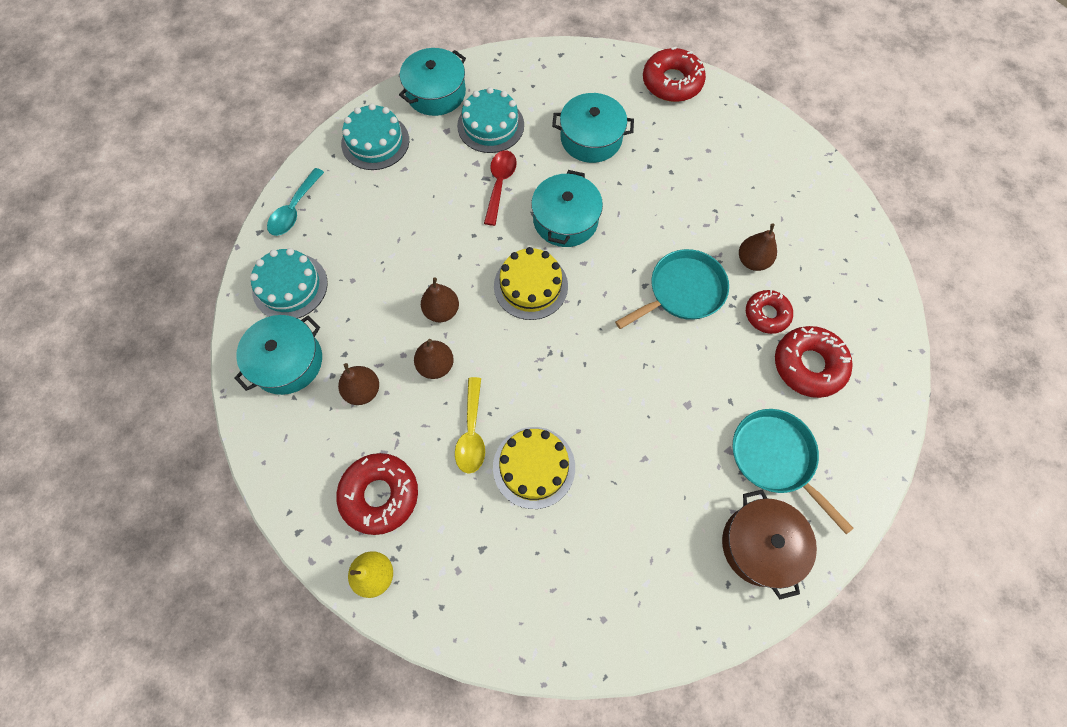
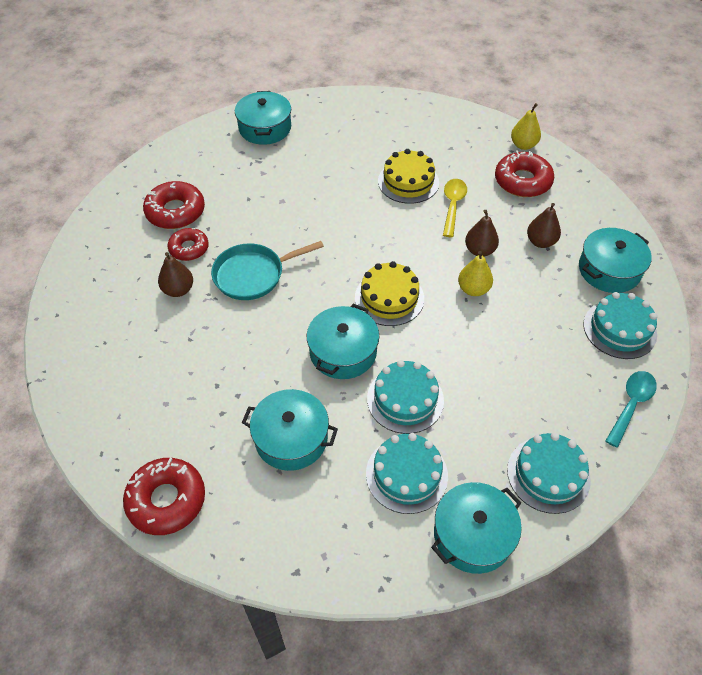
camera: 170 degrees left, 15 degrees down
(442, 311) = (473, 289): brown pear -> yellow pear
(500, 184) = (405, 399): red spoon -> turquoise cake
(760, 545) = (265, 128): brown pot -> turquoise pot
(775, 457) = (232, 165): turquoise pan -> none

